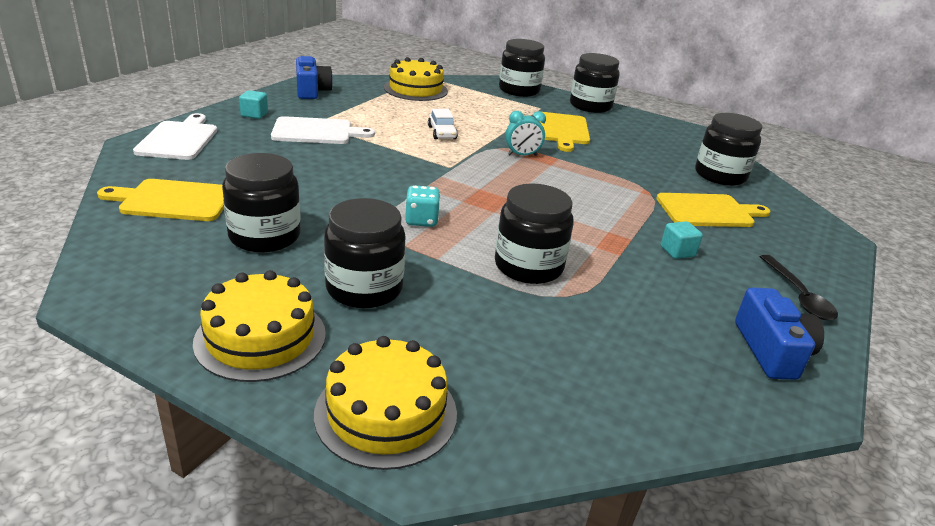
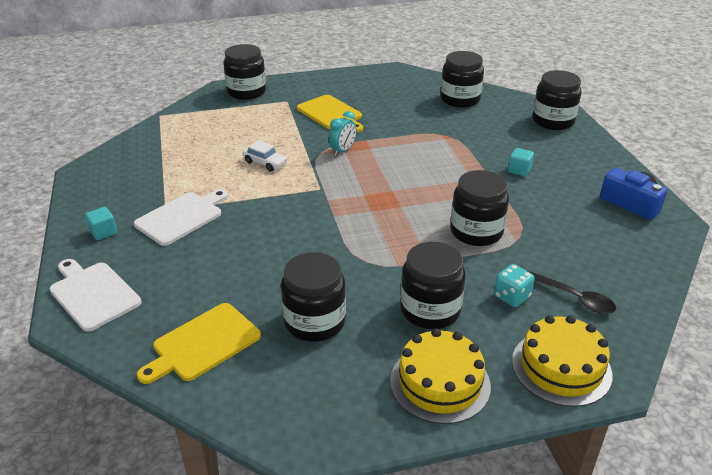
camera: 40 degrees left, 5 degrees up
(311, 91) = (101, 181): blue camera -> none
(416, 89) = (176, 132): yellow cake -> none
(421, 220) = (376, 241): turquoise dice -> turquoise dice (511, 297)
(590, 106) = (312, 81): black jar -> black jar (553, 121)
(708, 211) = (492, 131): yellow cutting board -> none
(798, 295) = (597, 162): black spoon -> black spoon (572, 297)

